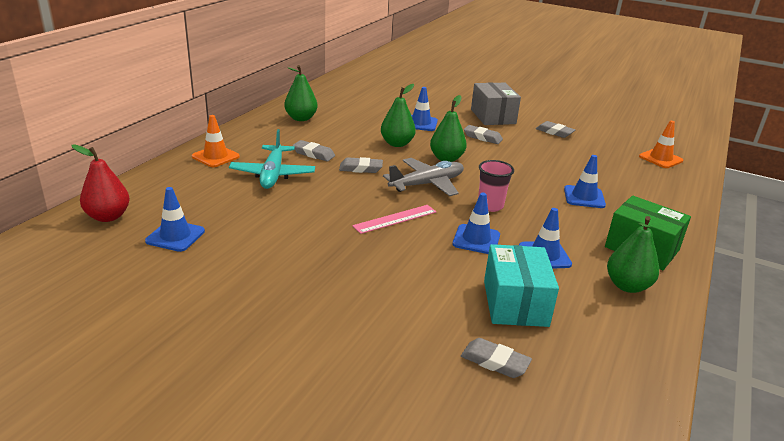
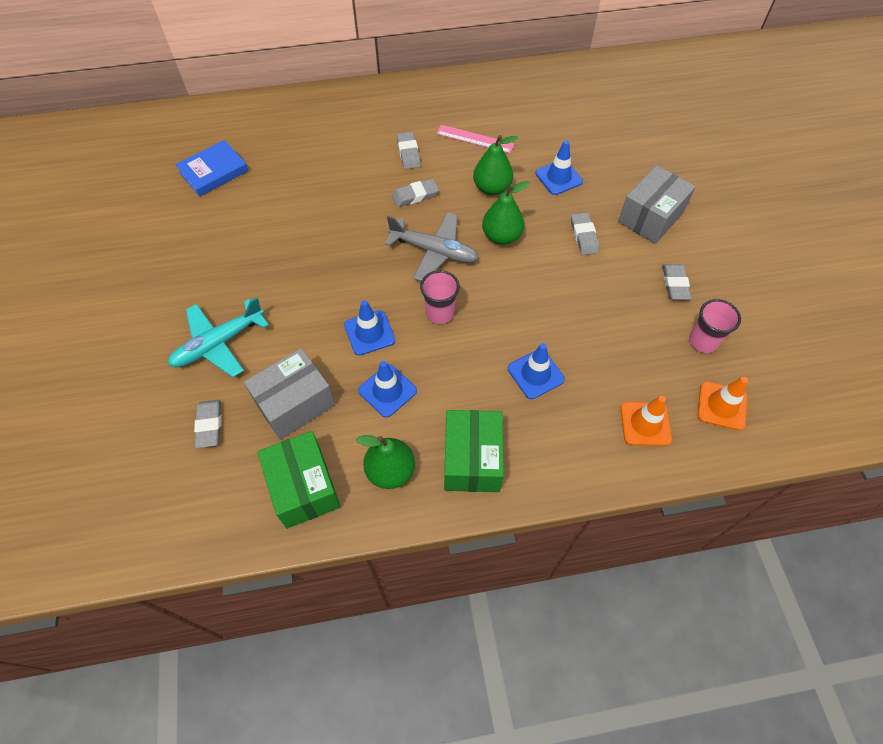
camera: 55 degrees right, 30 degrees up
(108, 216) = (206, 125): red pear -> none
(175, 236) = (213, 171): blue traffic cone -> blue book
(215, 156) = (340, 108): orange traffic cone -> orange traffic cone (645, 424)
(272, 174) = (347, 155): turquoise plane -> turquoise plane (218, 344)
(301, 118) = (467, 102): green pear -> none
(360, 168) = (415, 195): grey eraser -> grey eraser turned 75 degrees counterclockwise
(395, 219) = (352, 265): pink ruler -> pink ruler (475, 139)
(515, 303) = (295, 403): turquoise box -> grey box
(607, 144) = (703, 341): none -> pink cup
(613, 335) = (304, 487): none -> green box

